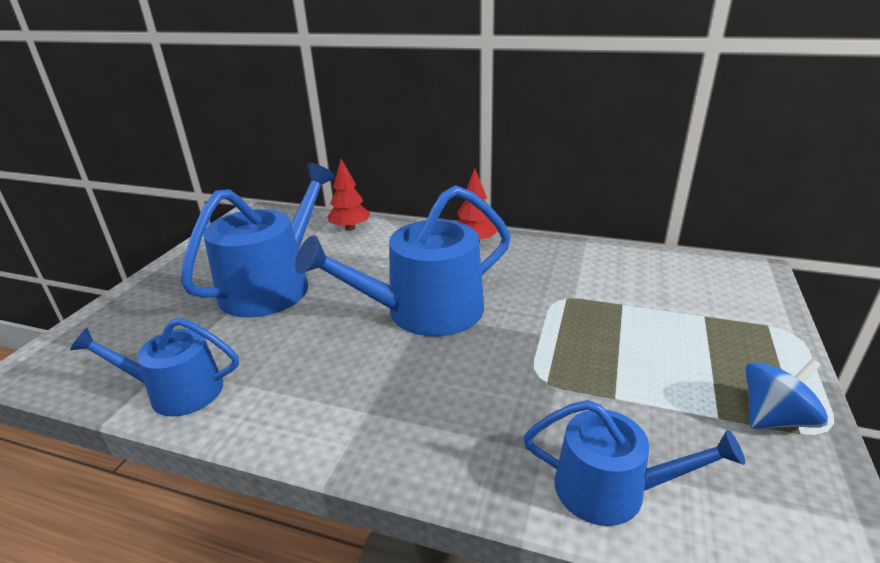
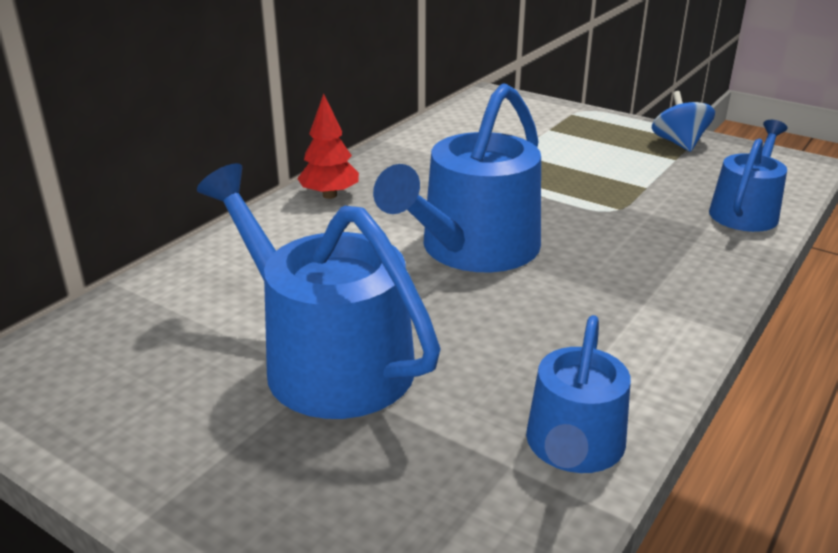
camera: 75 degrees left, 0 degrees up
(350, 228) = (192, 277): red tree -> none
(424, 311) = (472, 249): blue watering can -> blue watering can turned 45 degrees clockwise

